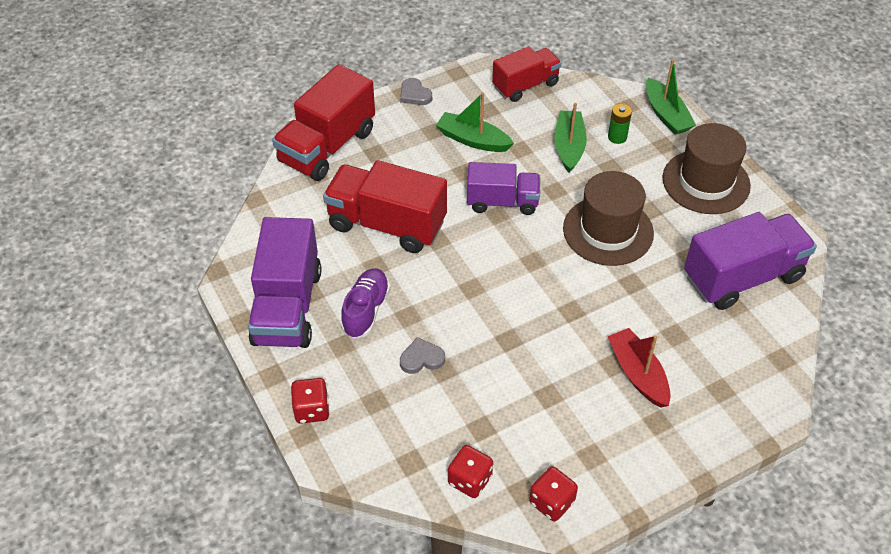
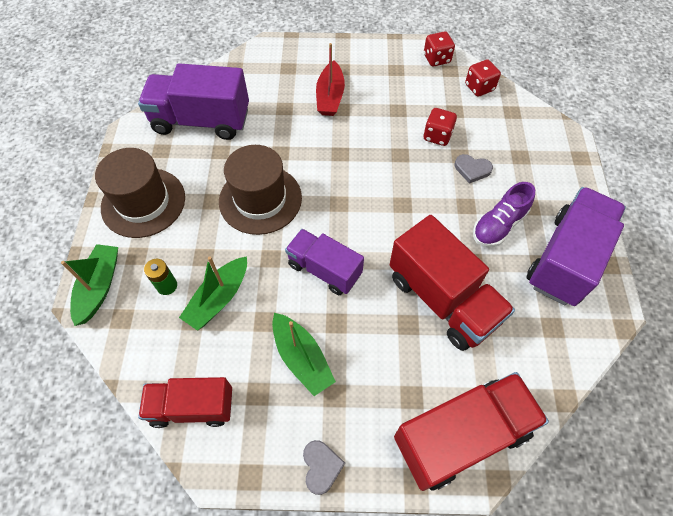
camera: 150 degrees left, 10 degrees up
(312, 410) = (570, 170): red dice -> red dice (437, 136)

